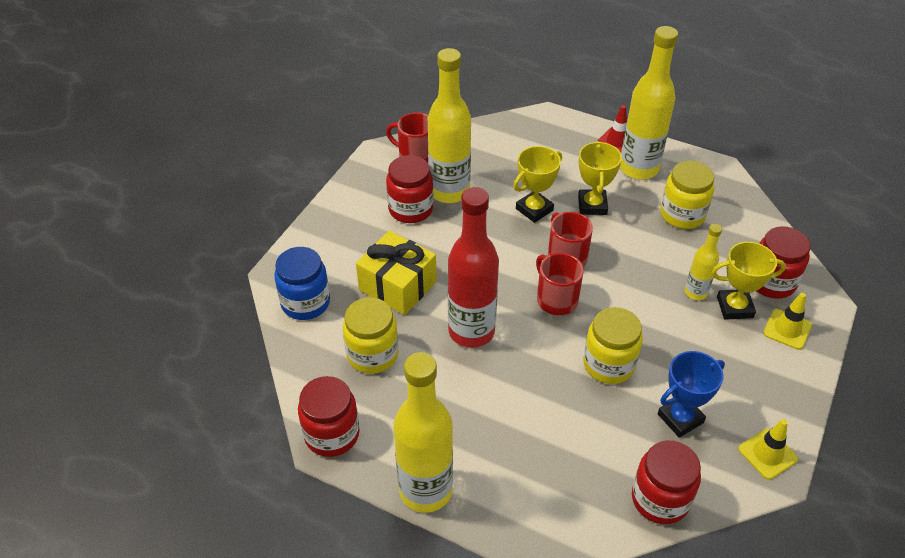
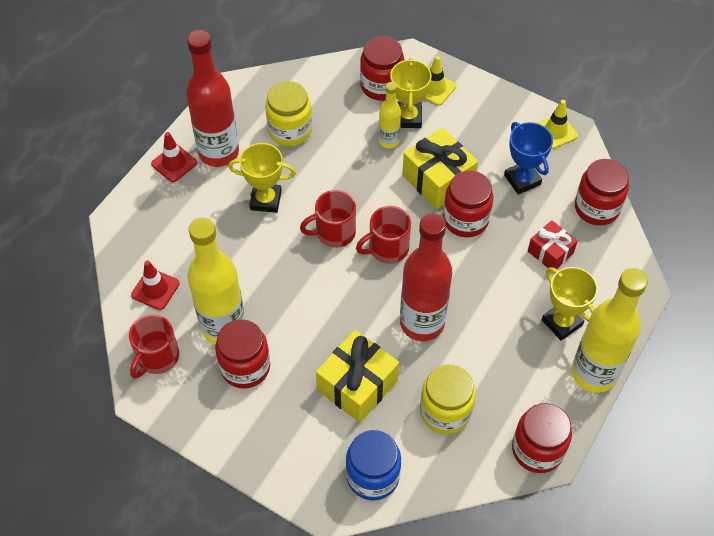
camera: 85 degrees left, 10 degrees up
(481, 147) = (155, 289): none -> red traffic cone
(534, 209) = (264, 251): yellow trophy -> yellow trophy (562, 322)
(582, 447) = (550, 252): none -> red gift
(608, 364) = (465, 219): yellow jar -> red jar
(638, 168) = (219, 152): yellow bottle -> red bottle
(656, 338) = (438, 180): none -> yellow gift

